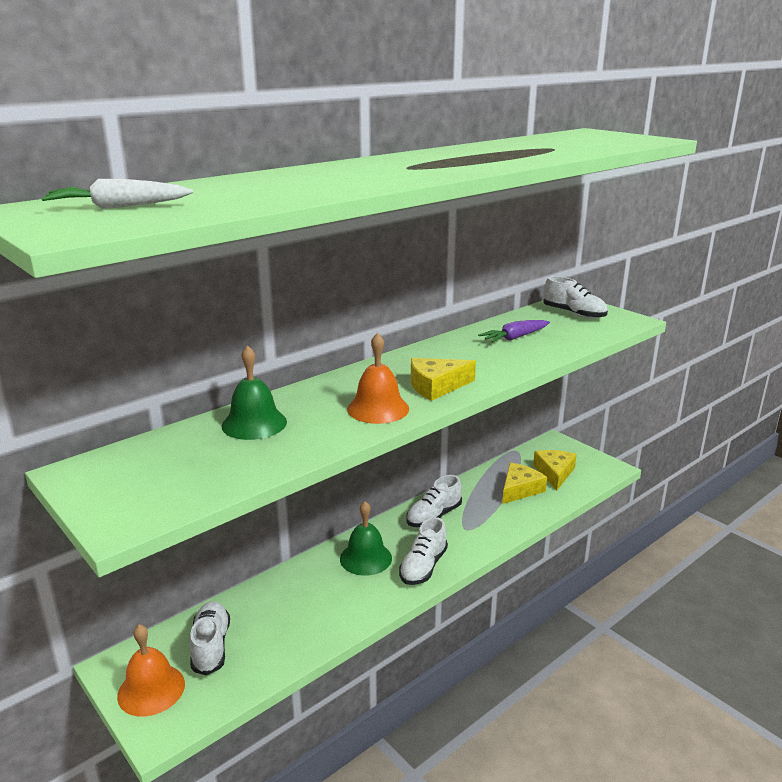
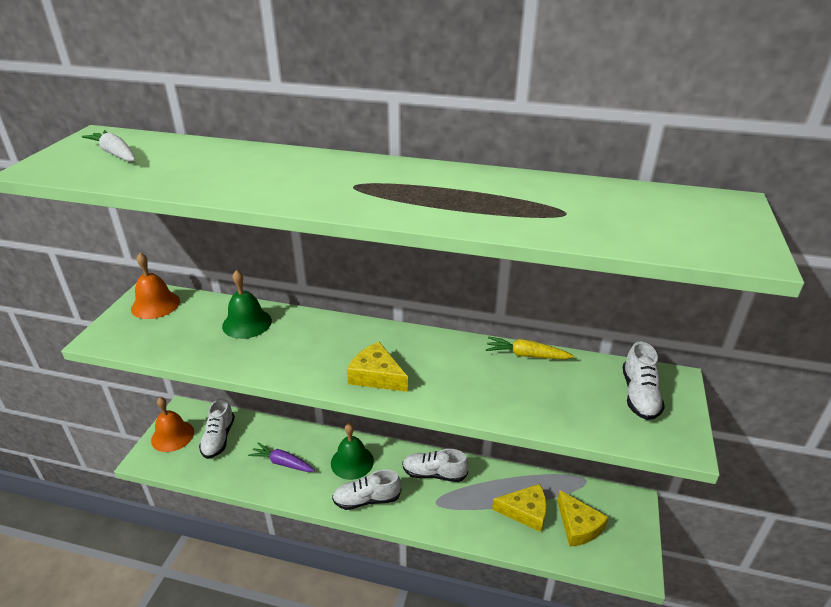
camera: 55 degrees right, 10 degrees up
(211, 646) = (219, 438): white shoe -> white shoe turned 135 degrees clockwise
(378, 408) = (311, 364): orange bell -> orange bell (155, 305)
(486, 329) = (526, 355): none -> yellow carrot
(515, 338) = (527, 379): purple carrot -> purple carrot (282, 463)
(554, 473) = (578, 526): yellow cheese -> yellow cheese turned 90 degrees clockwise

